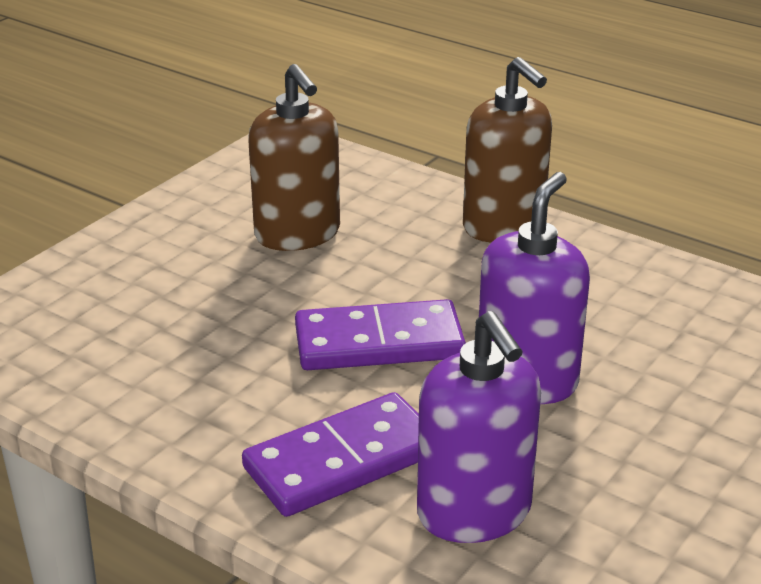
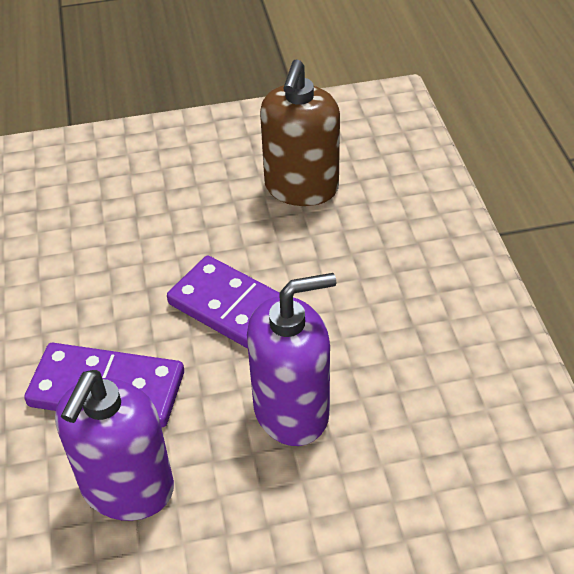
camera: 45 degrees right, 15 degrees up
(503, 226) = (450, 266): brown soap dispenser -> none

